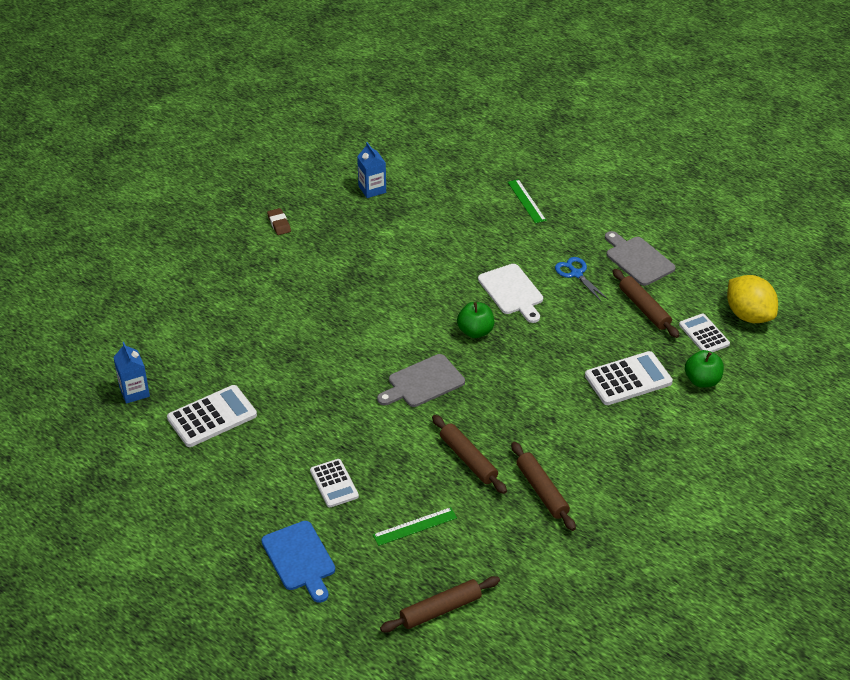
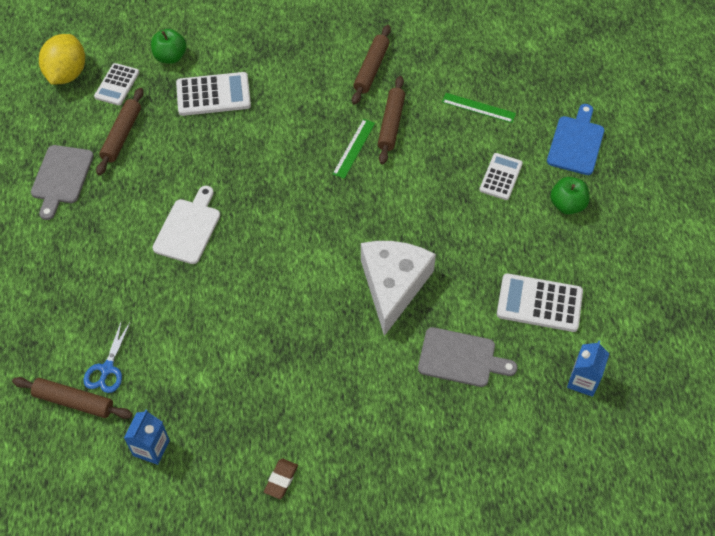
camera: 135 degrees left, 15 degrees up
(330, 356) = (393, 285): none -> white cheese
(423, 382) = (351, 205): grey cutting board -> grey cutting board (461, 358)
(440, 610) = (519, 50): brown rolling pin -> brown rolling pin (74, 401)
(475, 331) = (261, 216): green apple -> green apple (567, 205)
(526, 201) = (50, 309): green ruler -> green ruler (354, 148)
(576, 273) = (121, 204): blue scissors -> blue scissors (107, 369)
(628, 379) = (213, 95): white calculator -> white calculator turned 150 degrees clockwise

